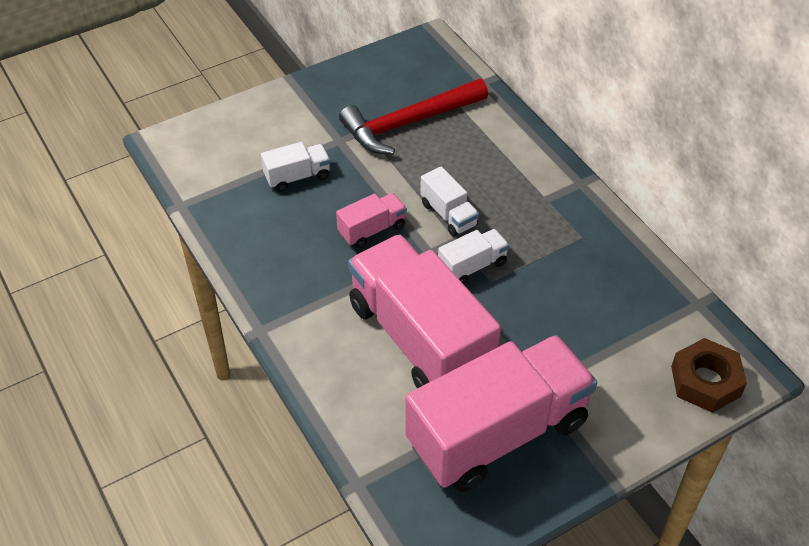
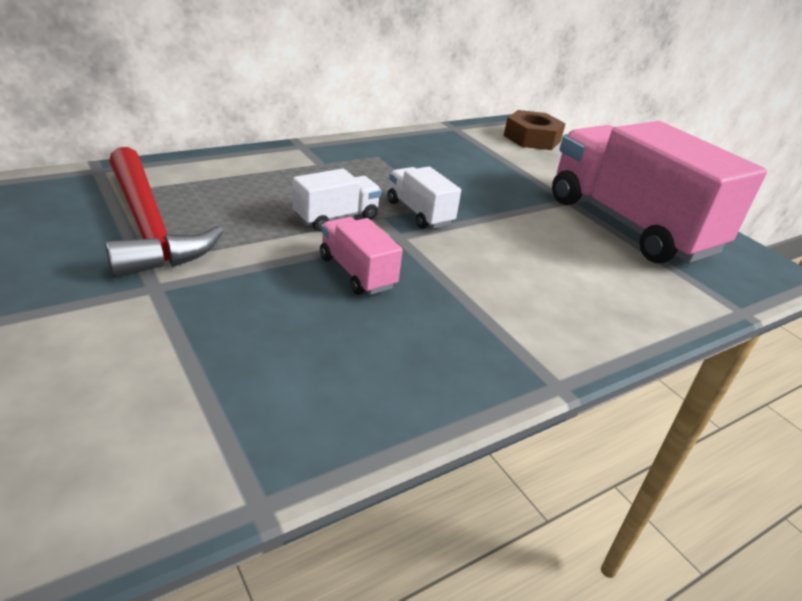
camera: 95 degrees left, 15 degrees down
(297, 177) = (226, 335): white truck -> none
(420, 339) = (531, 255): pink truck -> none

